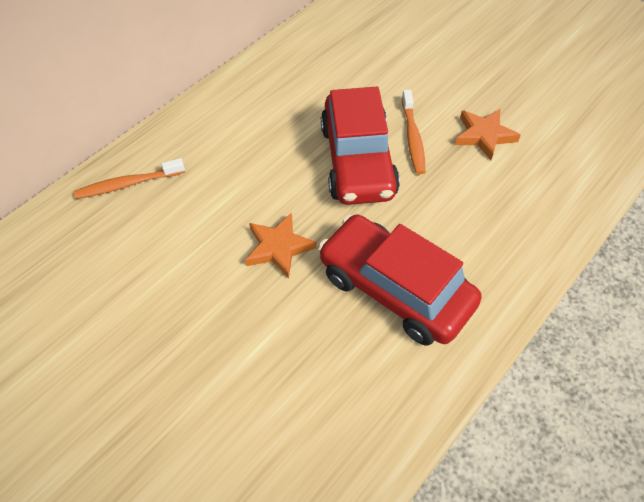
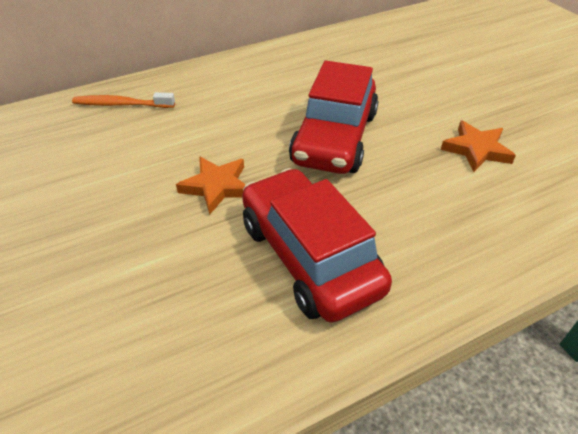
camera: 20 degrees right, 10 degrees down
(412, 137) = (400, 133): orange toothbrush -> none

